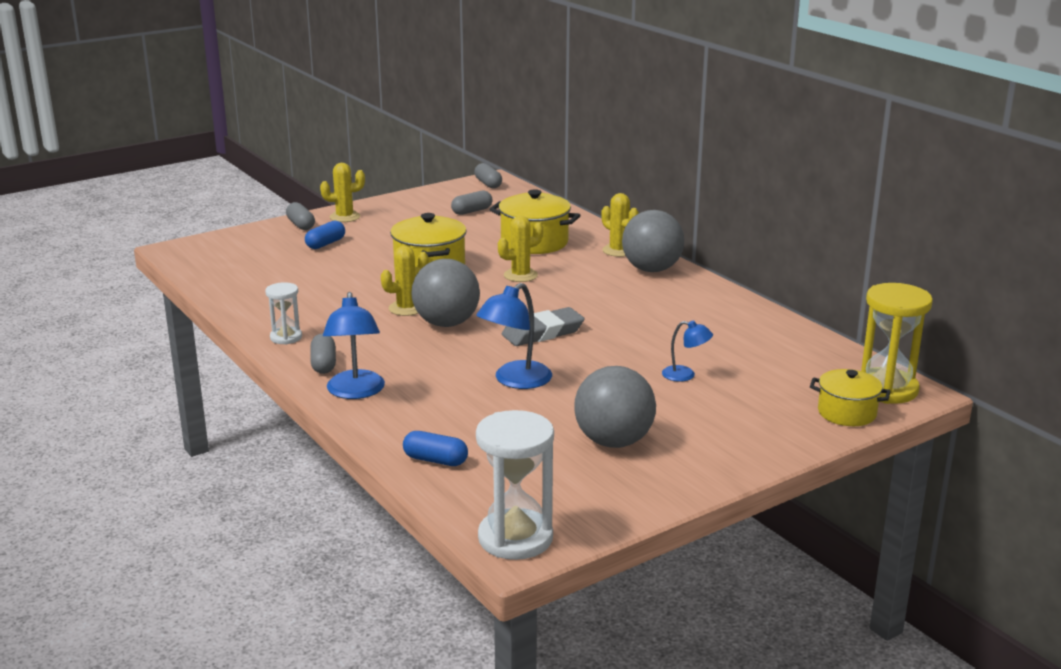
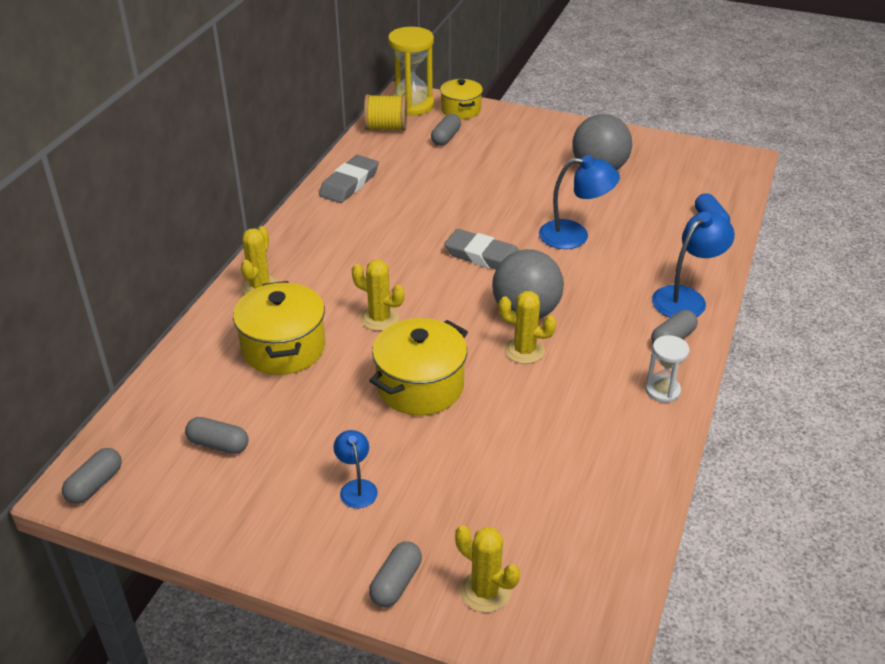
camera: 125 degrees left, 15 degrees up
(325, 244) = (434, 512): blue capsule -> none
(345, 217) = (331, 555): yellow cactus -> yellow cactus (485, 591)
(515, 538) = (734, 163): white hourglass -> none
(651, 269) = (292, 251): grey ball -> none
(685, 375) = (478, 173): blue lamp -> blue lamp (356, 487)
(737, 314) = (349, 183): none -> grey eraser
(783, 383) = (446, 138): none -> grey capsule
(840, 360) = (386, 128): none -> yellow spool

